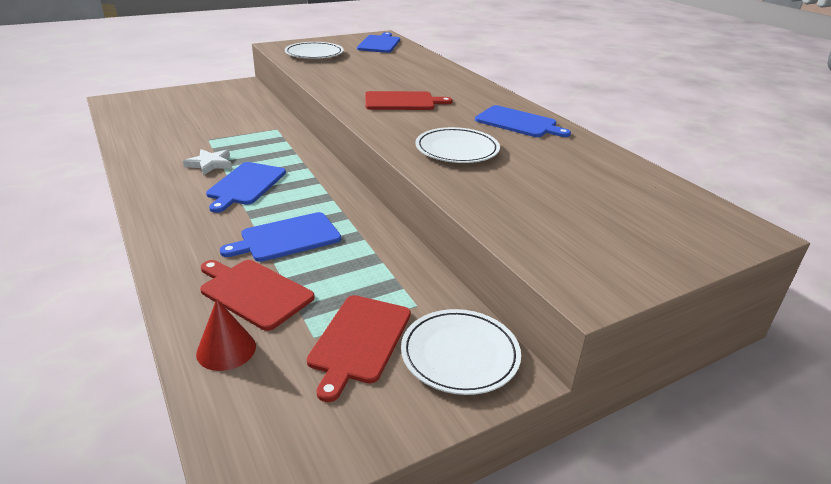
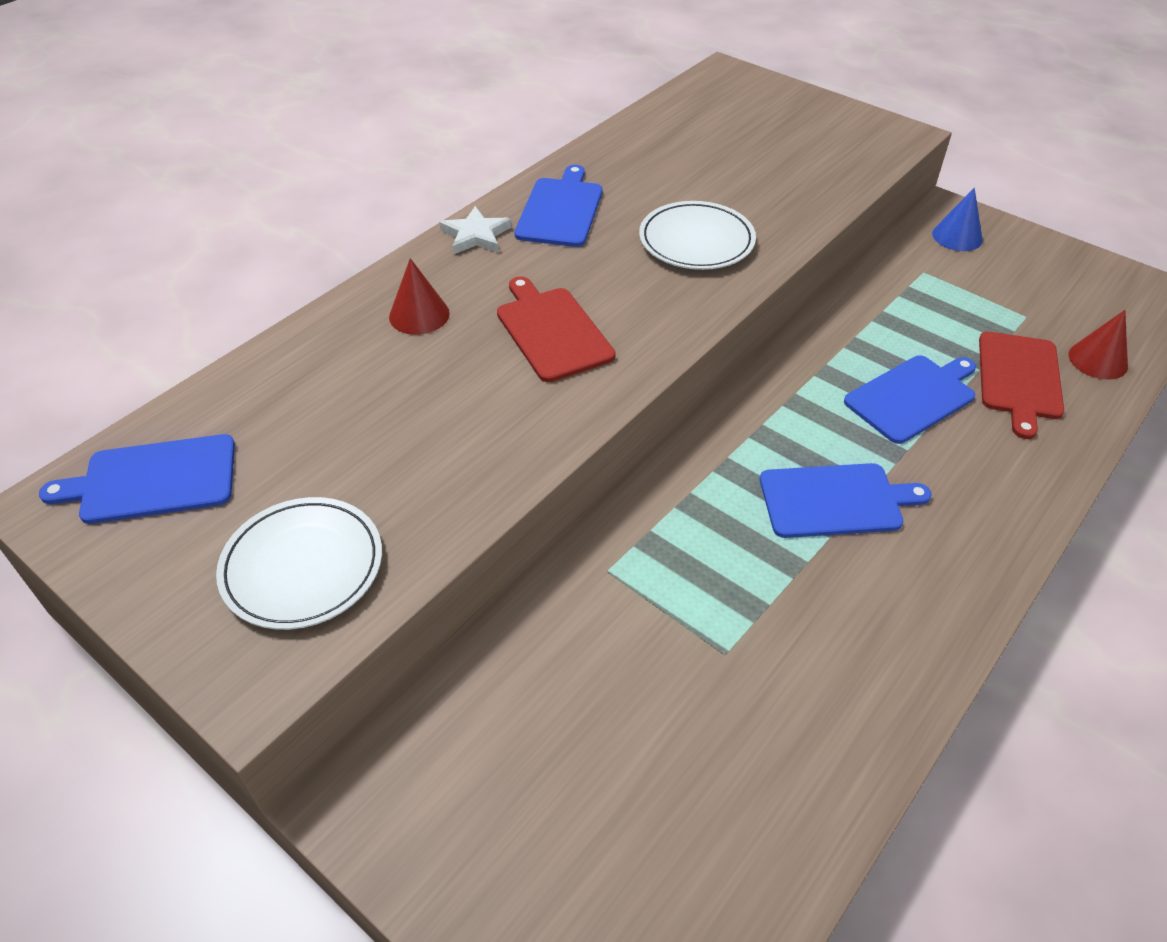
camera: 110 degrees left, 15 degrees up
(210, 164) = (812, 585): white star -> white star (476, 235)
(287, 238) = (913, 397): blue cutting board -> blue cutting board turned 75 degrees counterclockwise
(359, 341) = (1001, 290): red cutting board -> none
(440, 82) = (419, 315): none -> red cone
(460, 354) = (957, 236): white plate -> blue cone

